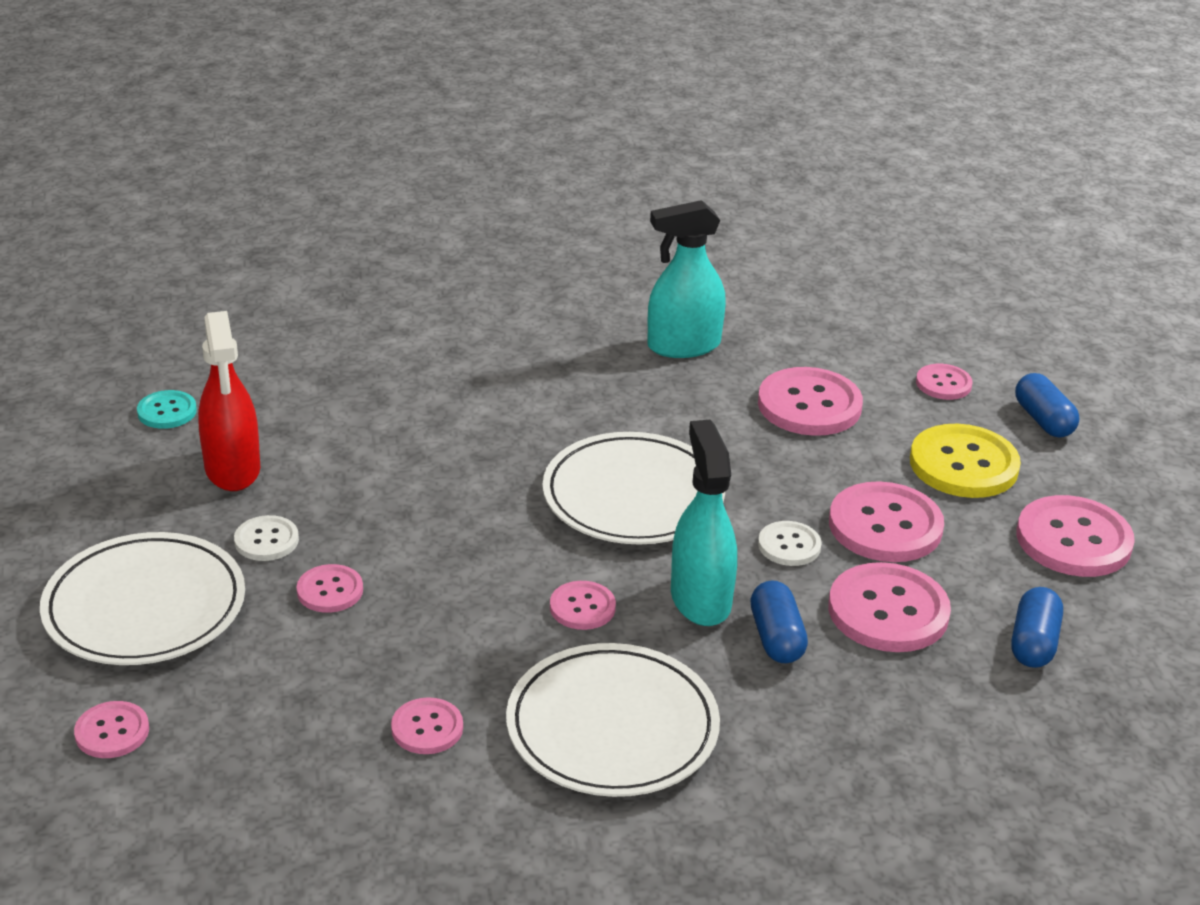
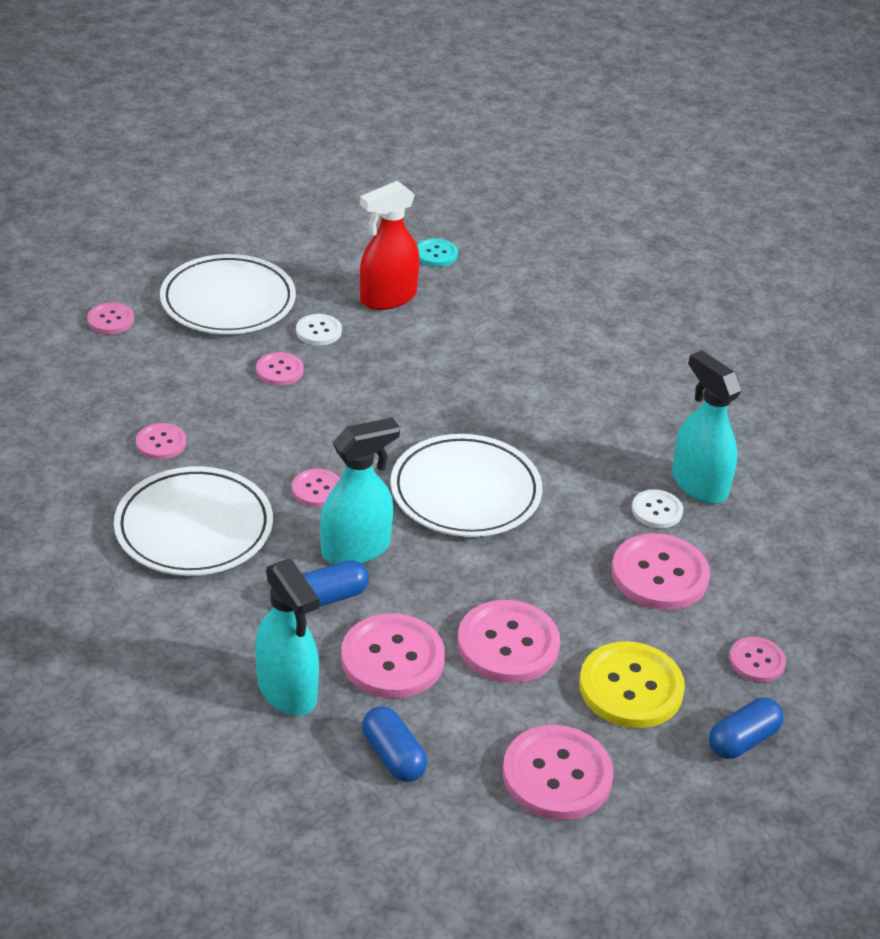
camera: 70 degrees right, 5 degrees up
(789, 545) = (449, 589): white button -> white button (657, 510)
(921, 702) = (287, 690): none -> turquoise spray bottle
(1033, 643) = (393, 756): blue capsule -> blue capsule turned 60 degrees clockwise

